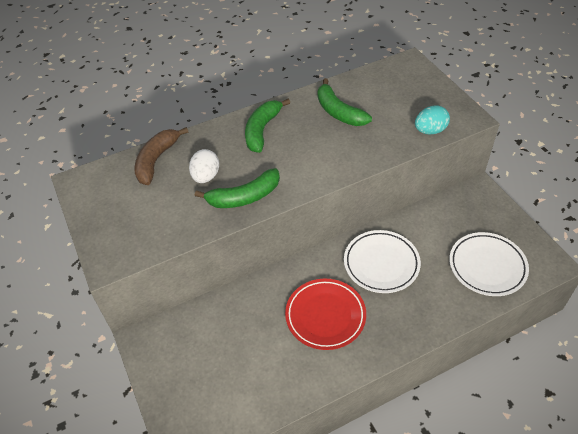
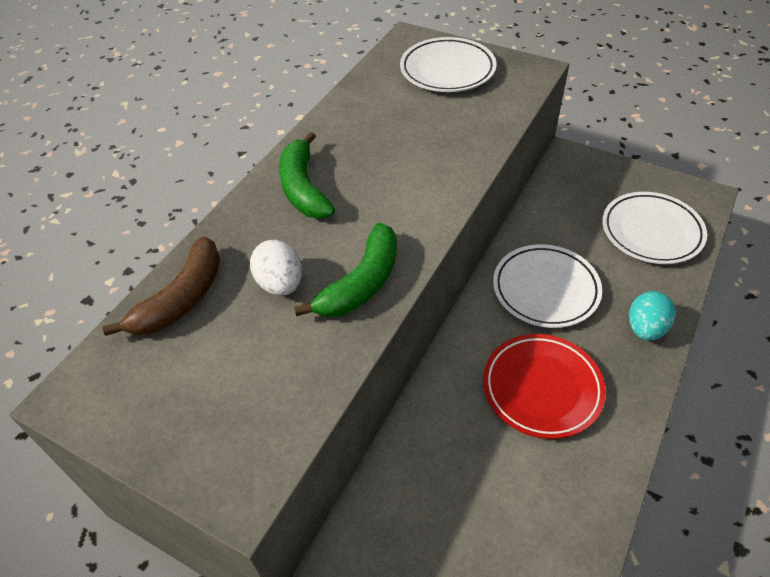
camera: 35 degrees left, 0 degrees up
(156, 160) = (182, 299): brown banana -> brown banana turned 135 degrees counterclockwise
(338, 112) = (382, 124): green banana -> none
(412, 94) = (447, 70): none -> white plate
(430, 131) = (507, 100): turquoise egg -> turquoise egg (645, 329)

